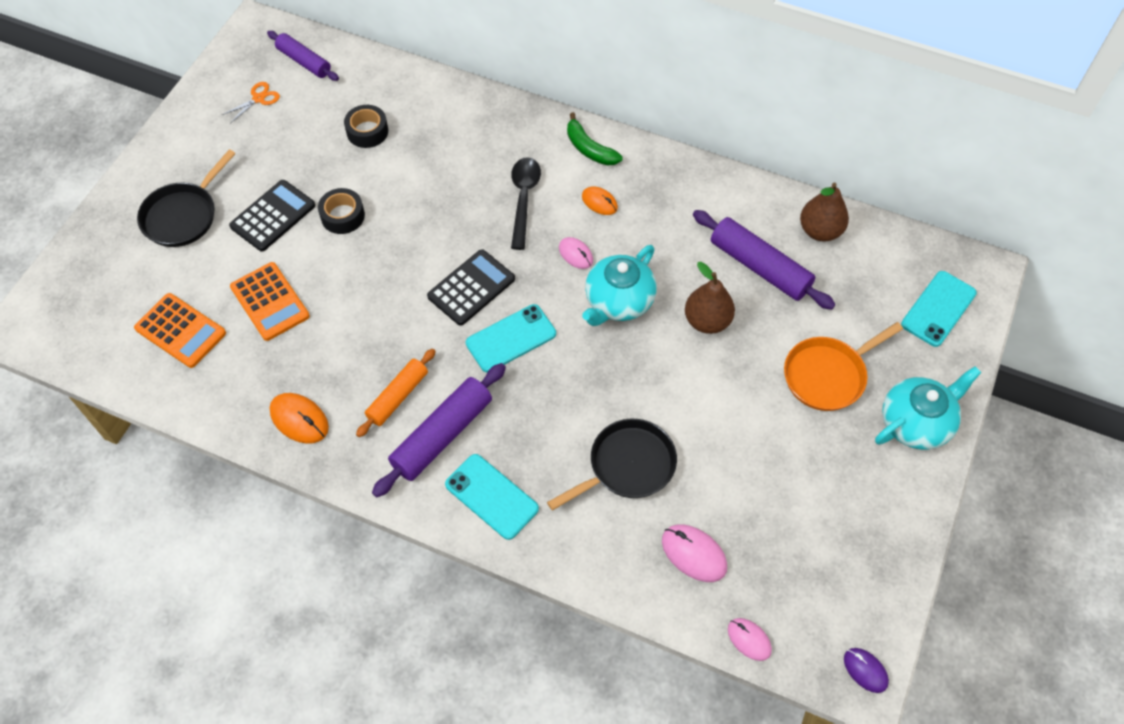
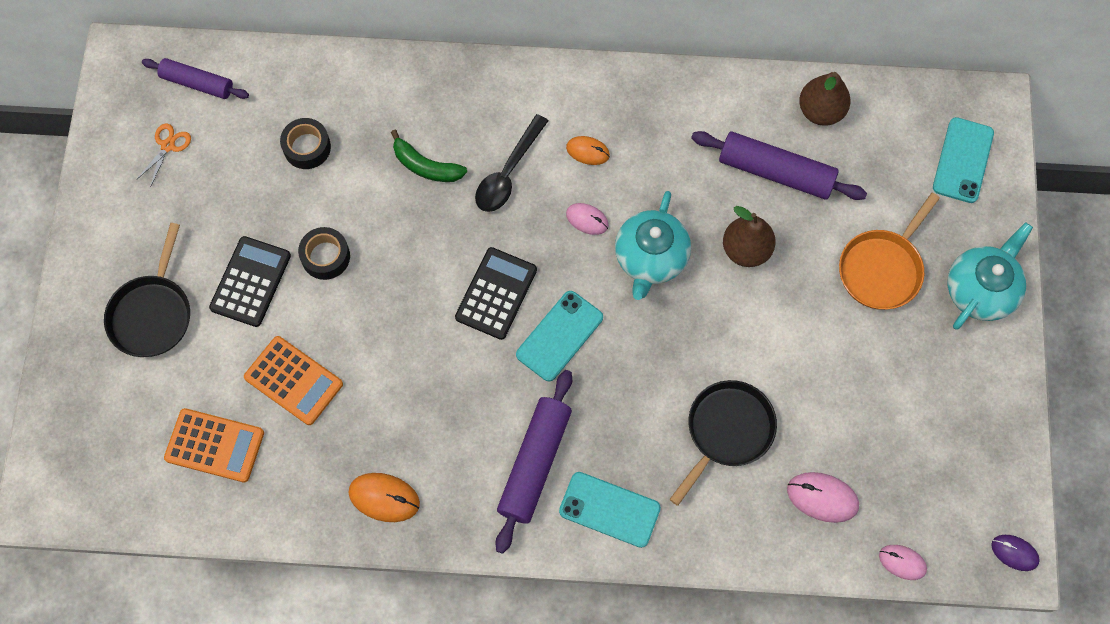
camera: 20 degrees left, 10 degrees up
(398, 397) = (473, 438): orange rolling pin -> none
(524, 198) = (508, 173): black spoon -> black spoon turned 135 degrees counterclockwise
(589, 149) = (552, 91): green banana -> green banana (426, 166)

